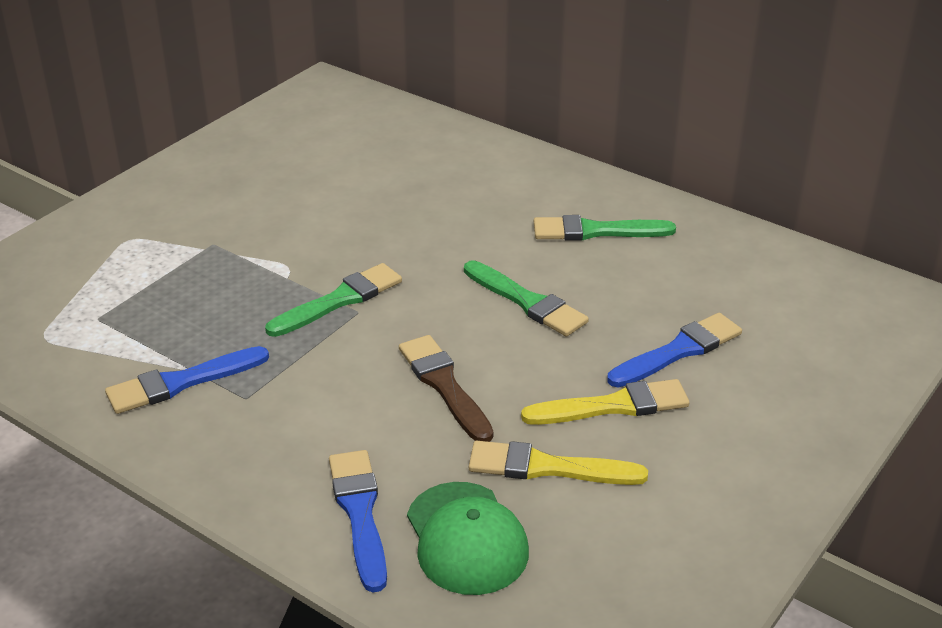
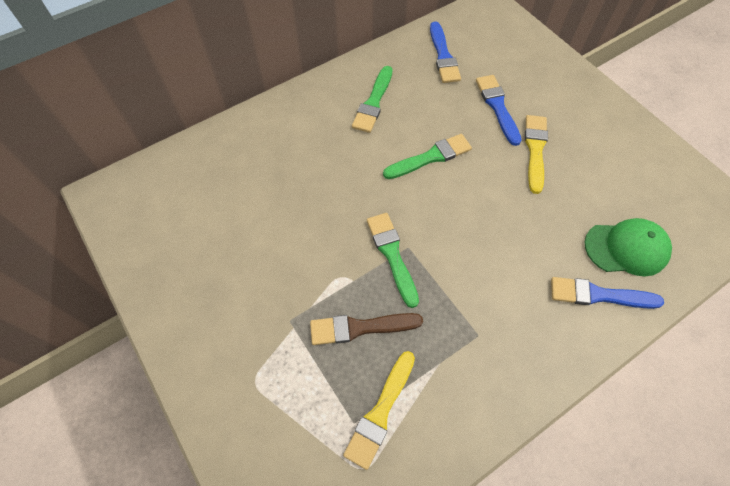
camera: 70 degrees left, 25 degrees up
(181, 382) = (450, 373): blue brush -> blue brush (443, 56)
(444, 385) = (496, 221): brown brush -> brown brush (360, 328)
(547, 467) = (578, 194): yellow brush -> yellow brush (380, 412)

